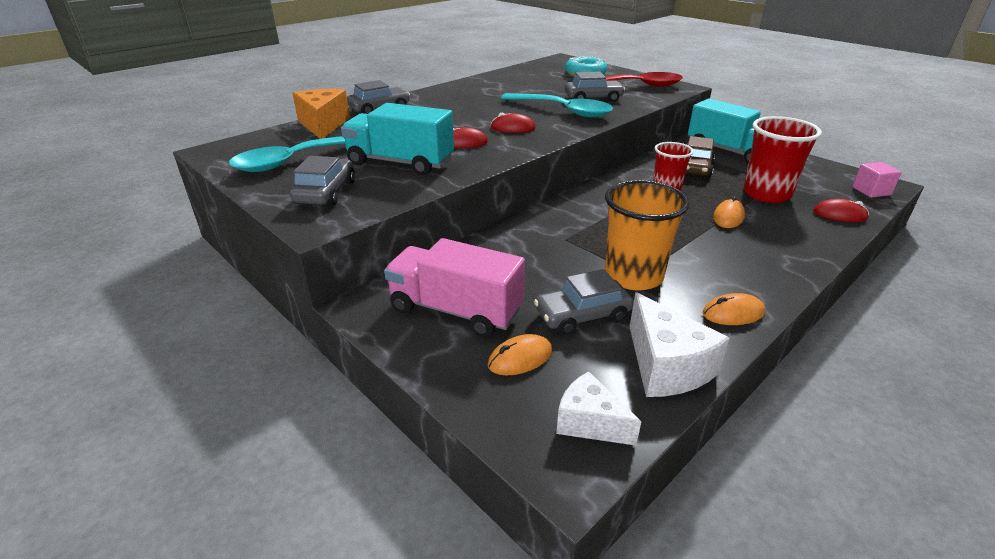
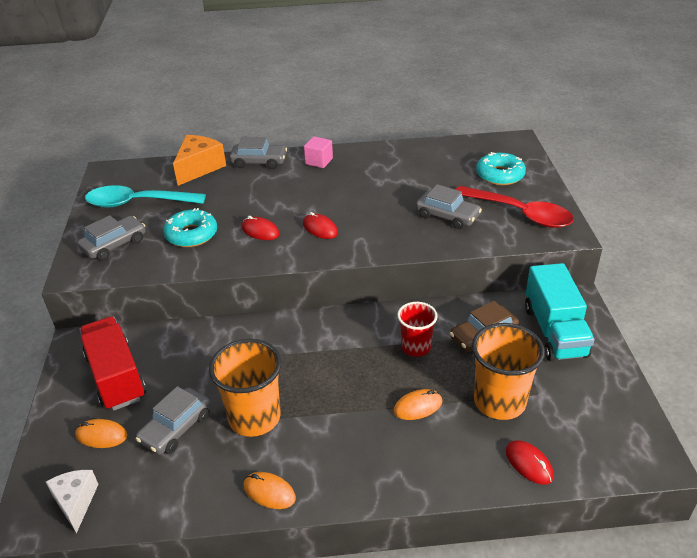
camera: 40 degrees right, 5 degrees up
(400, 162) = (191, 234): turquoise truck -> turquoise donut
(455, 310) = (116, 377): pink truck -> red truck
(563, 111) = (393, 223): turquoise spoon -> none
(582, 315) = (176, 428): grey car -> grey car turned 75 degrees counterclockwise
(665, 366) = (166, 498): white cheese -> none
(766, 194) = (499, 401): red cup -> orange cup
(871, 191) = (620, 458): pink cube -> pink cube (319, 161)

